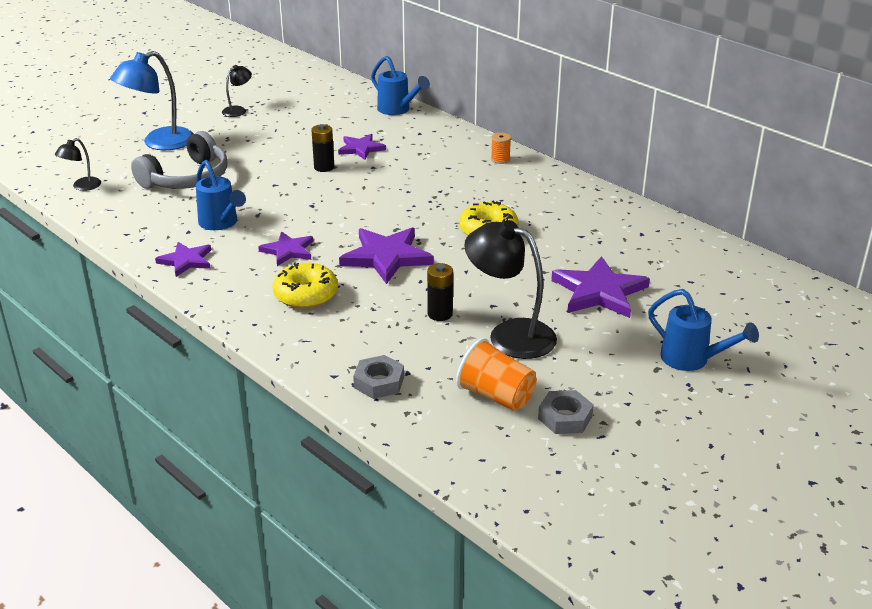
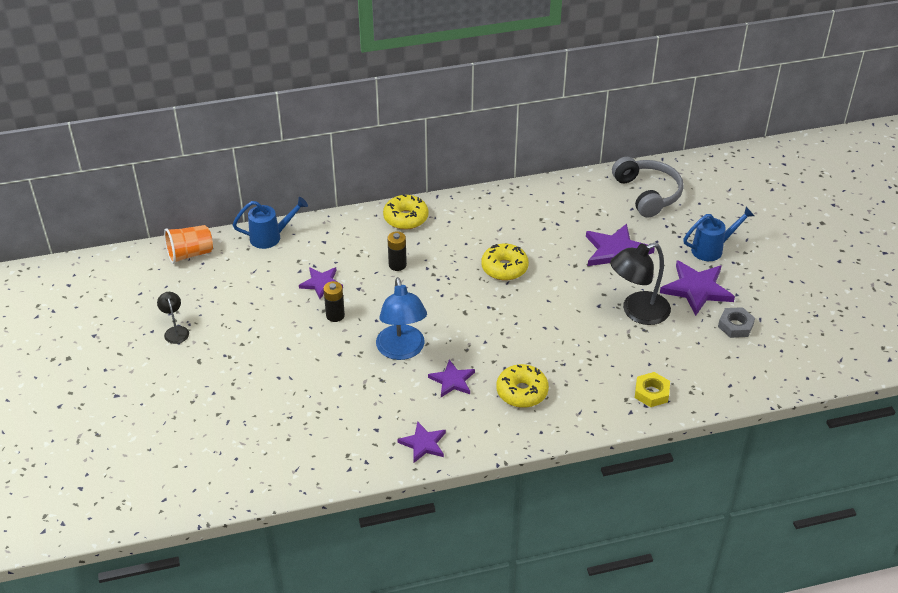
camera: 60 degrees left, 10 degrees up
(82, 186) = (237, 477): black lamp -> none
(159, 143) = (195, 402): blue lamp -> blue lamp (402, 350)
(187, 178) = (282, 403): grey headphones -> grey headphones (647, 194)
(221, 223) = (379, 405): blue watering can -> none
(379, 382) = (651, 393): grey nut -> yellow nut
(386, 257) = (501, 332): purple star -> purple star (696, 289)
(440, 314) = (592, 334): black battery -> black battery (397, 265)
(496, 396) = (698, 345): orange cup -> orange cup (190, 254)
(500, 159) = (406, 218): orange spool -> yellow donut

